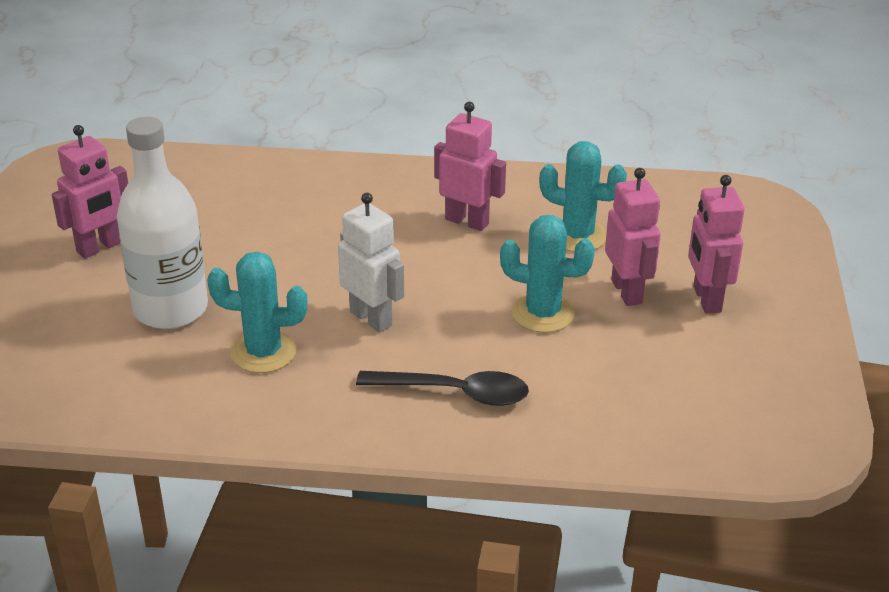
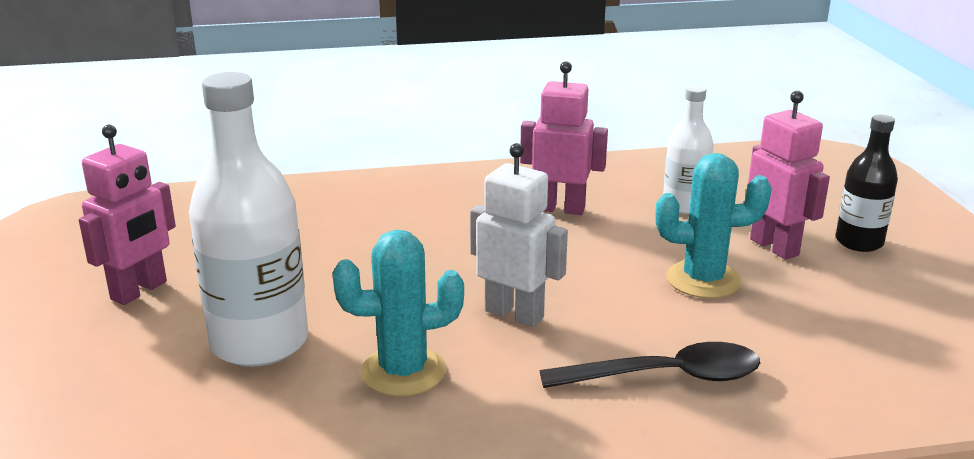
camera: 15 degrees left, 10 degrees down
(577, 236) = (684, 206): turquoise cactus -> white bottle
(706, 299) = (859, 242): pink robot -> black bottle

